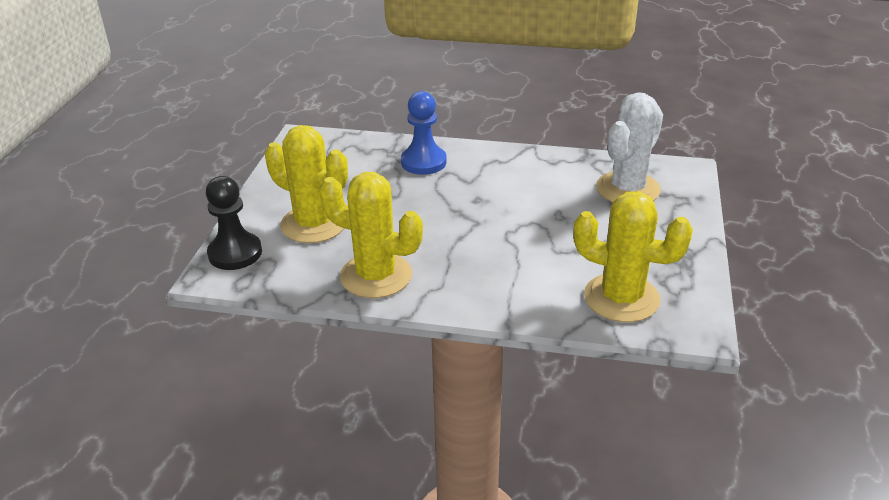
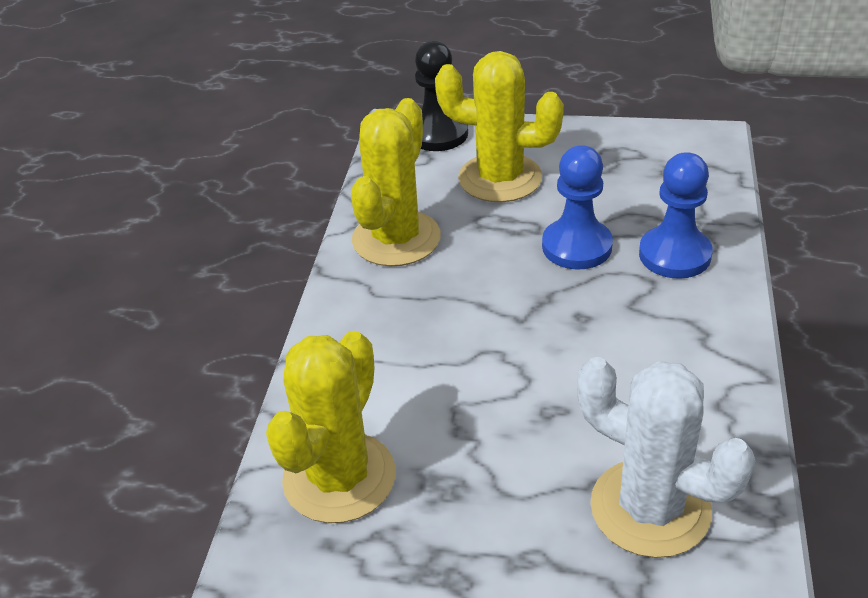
camera: 90 degrees right, 5 degrees up
(314, 224) = (500, 178): yellow cactus -> yellow cactus turned 75 degrees clockwise
(406, 196) = (577, 246): none -> blue pawn

